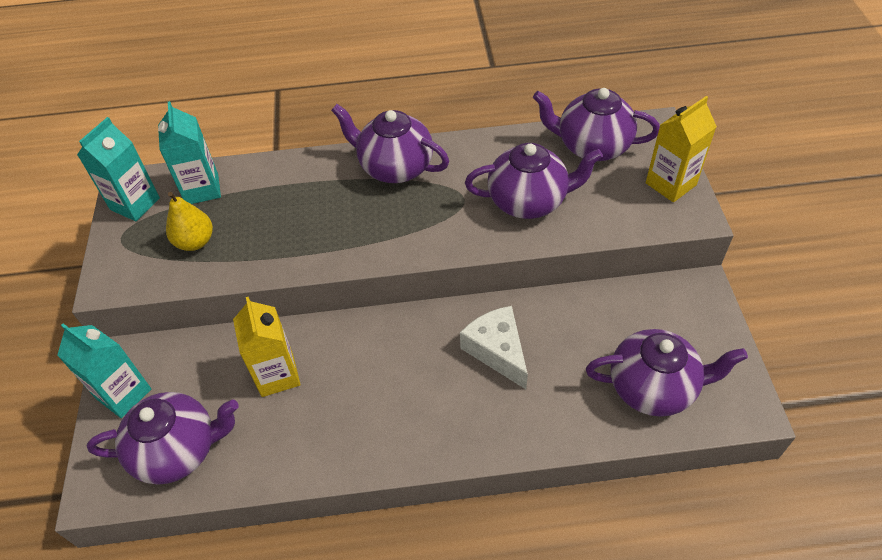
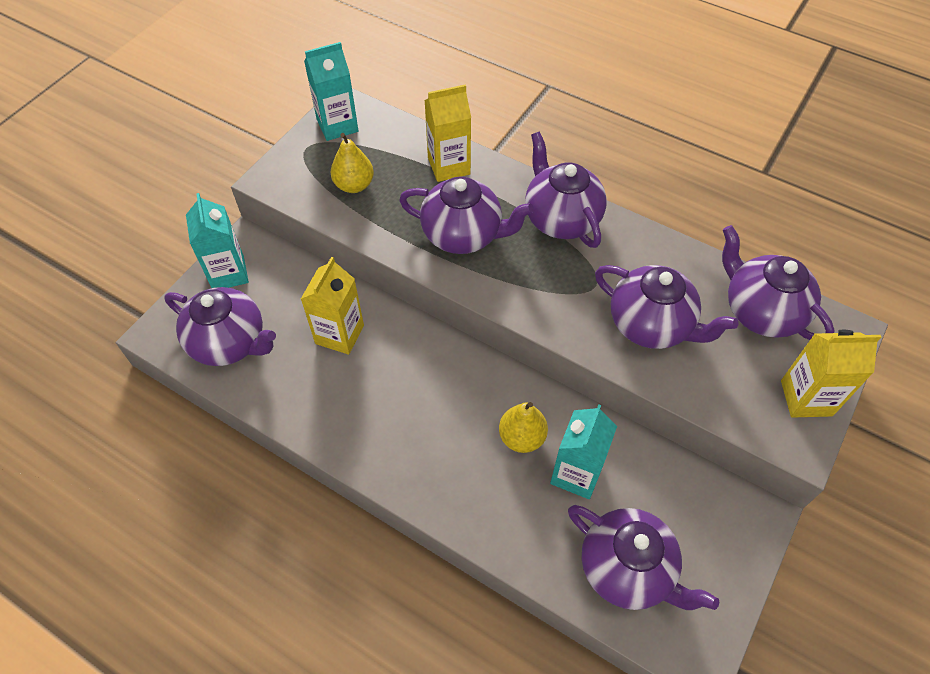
camera: 35 degrees right, 5 degrees up
(202, 189) = (394, 143): turquoise carton -> turquoise carton (576, 473)
(267, 180) = (449, 166): none -> yellow carton
(328, 224) = (463, 235): none -> purple teapot
(497, 350) = (521, 437): white cheese -> yellow pear

